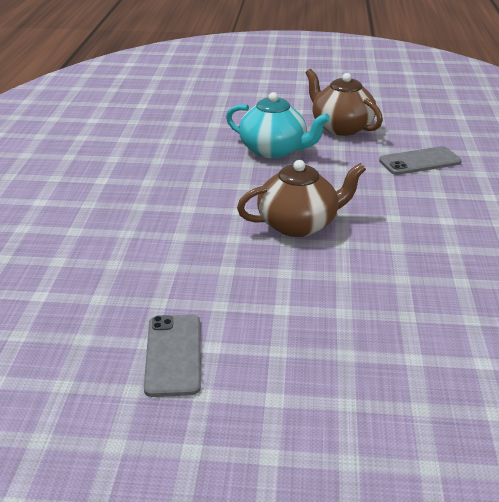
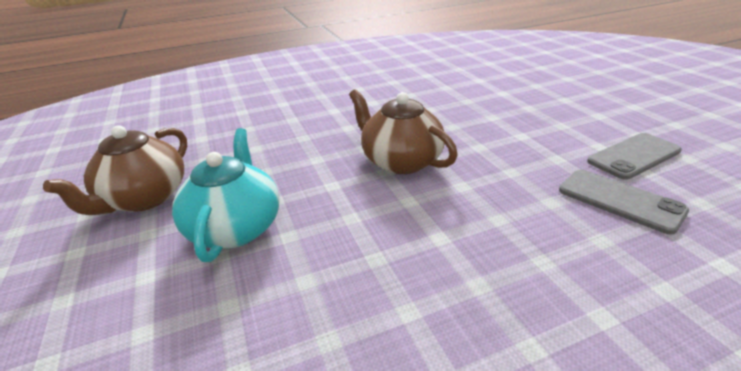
camera: 115 degrees left, 0 degrees up
(420, 161) = (229, 137): grey phone -> grey phone (620, 200)

